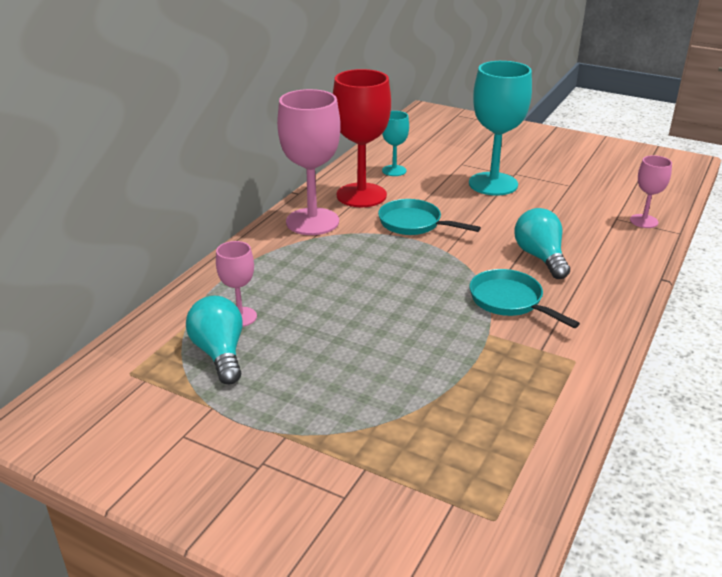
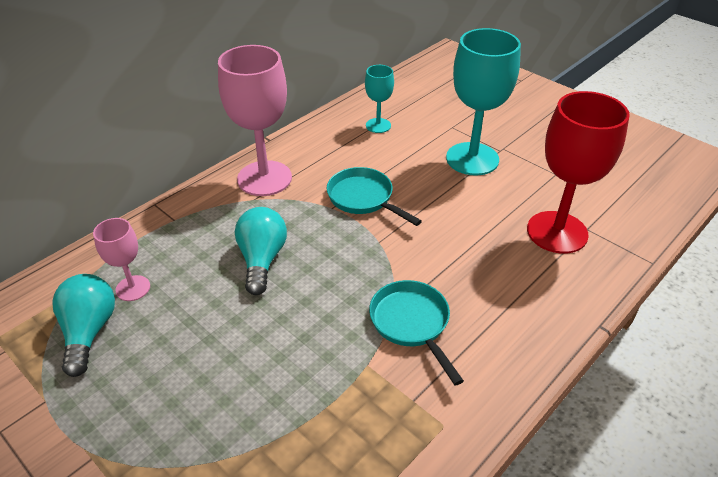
camera: 15 degrees right, 10 degrees up
(361, 195) = (329, 152): red goblet -> red goblet (557, 232)
(540, 257) = (475, 268): turquoise light bulb -> turquoise light bulb (262, 259)
(643, 221) = (617, 238): pink goblet -> none

